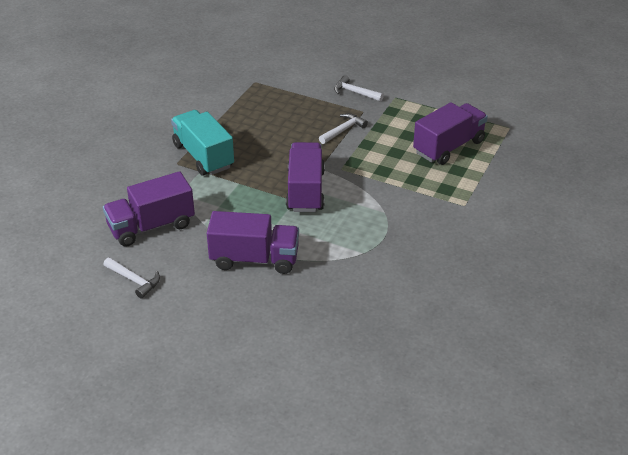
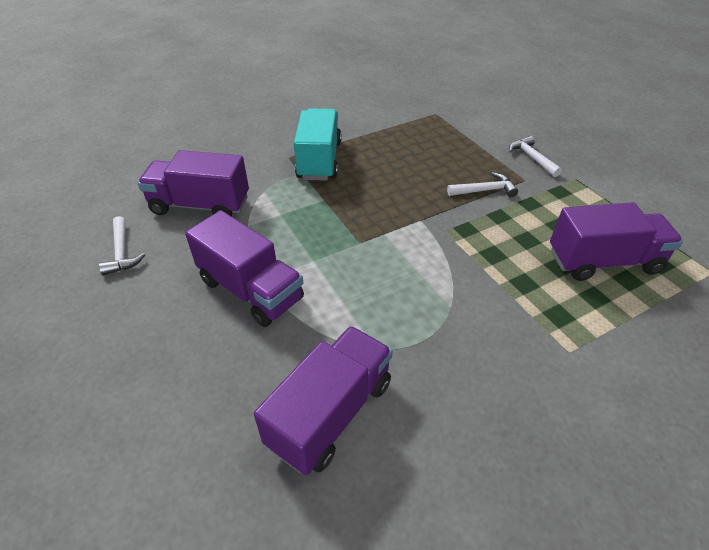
camera: 35 degrees right, 5 degrees up
(305, 191) = (382, 238): purple truck -> purple truck (331, 413)

